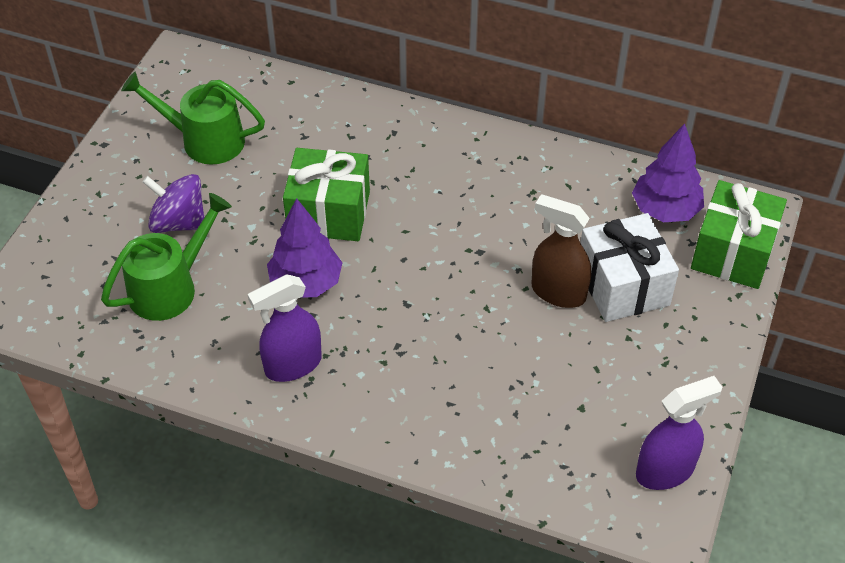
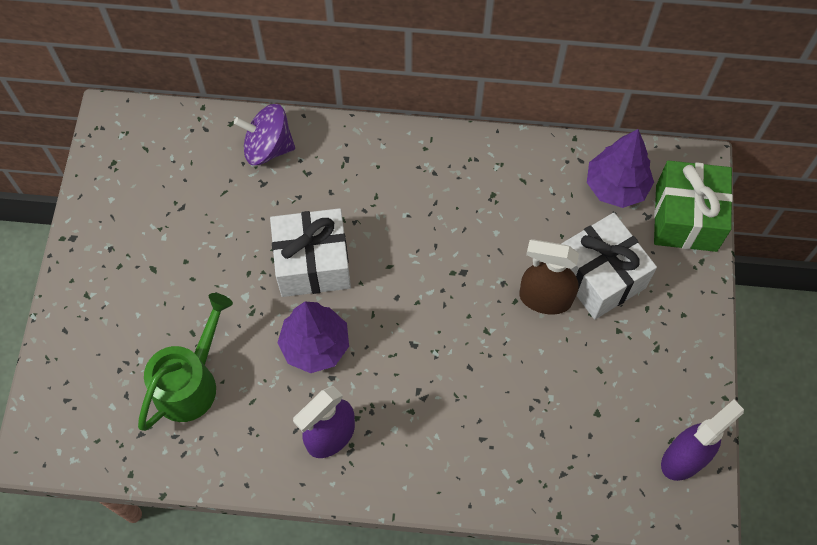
camera: 15 degrees left, 15 degrees up
(178, 222) = (175, 308): purple spinning top -> purple spinning top (268, 147)
(204, 140) = (168, 210): green watering can -> none
(329, 213) = (313, 263): green gift -> white gift

